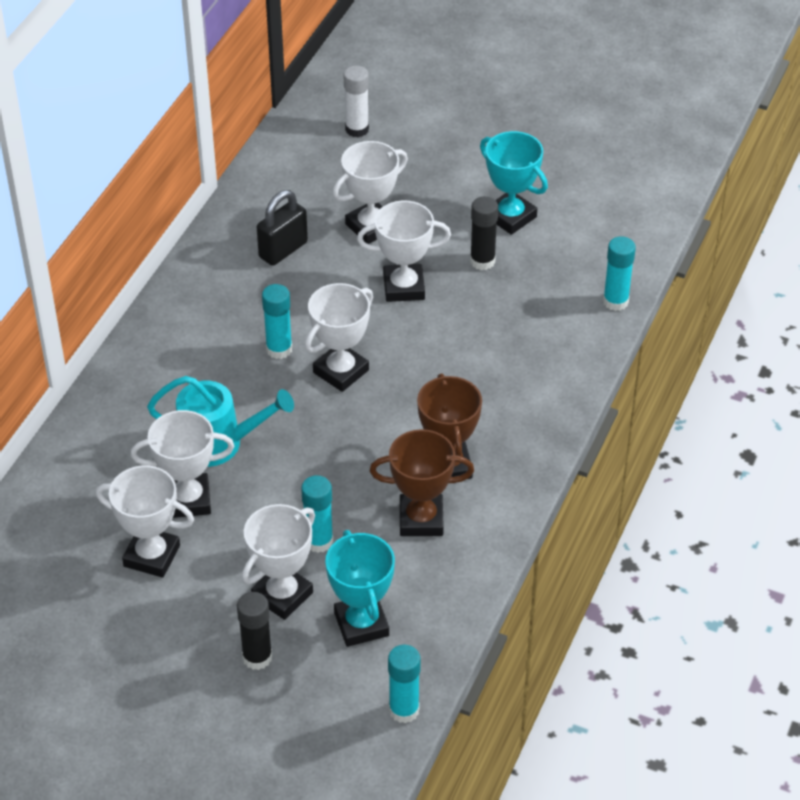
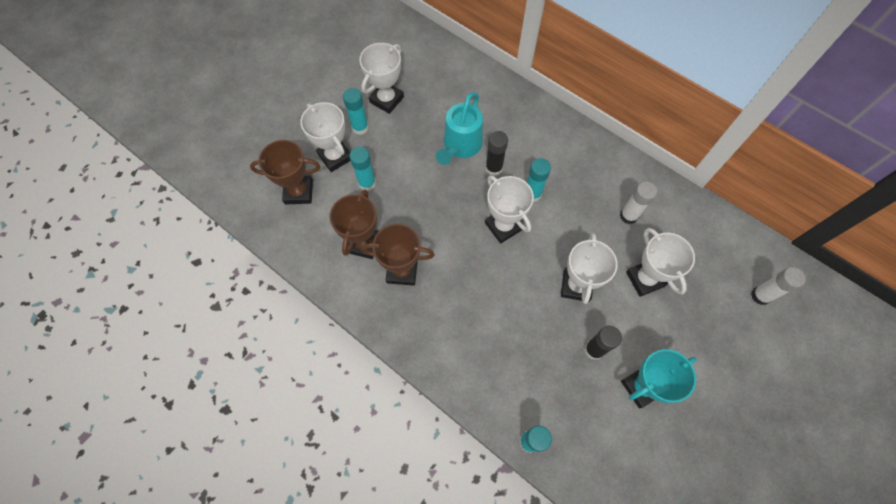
camera: 105 degrees right, 20 degrees up
(188, 500) = (421, 123): white trophy -> none
(257, 657) = (298, 136): black glue stick -> black glue stick (493, 168)
(283, 250) = (628, 216): black padlock -> white glue stick
(361, 624) = (299, 192): turquoise trophy -> brown trophy
(404, 710) = (232, 200): turquoise glue stick -> turquoise glue stick (360, 127)

